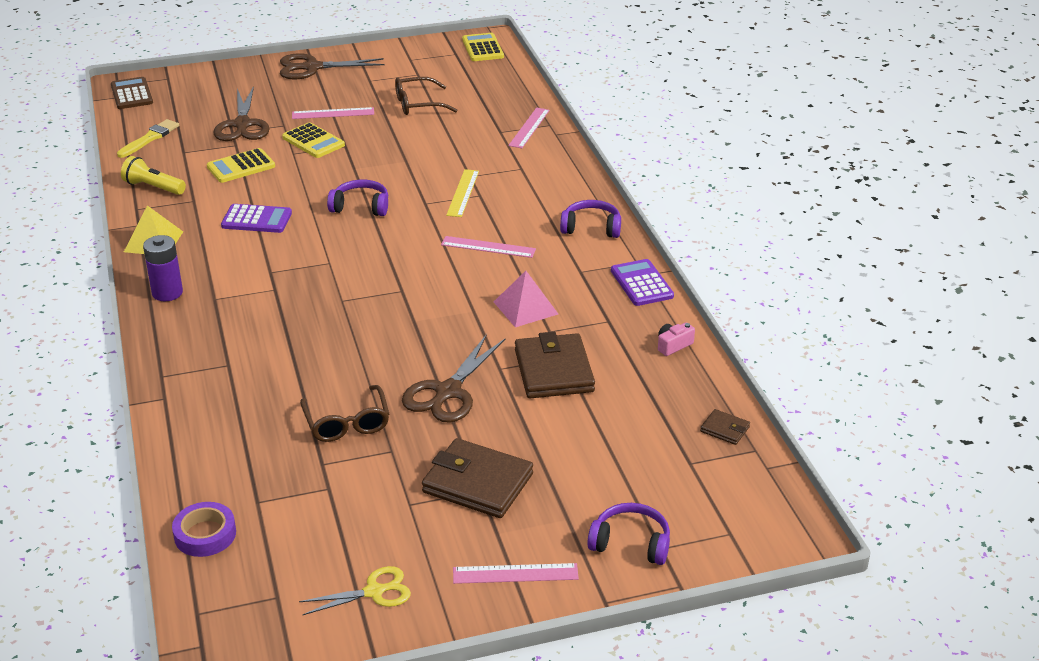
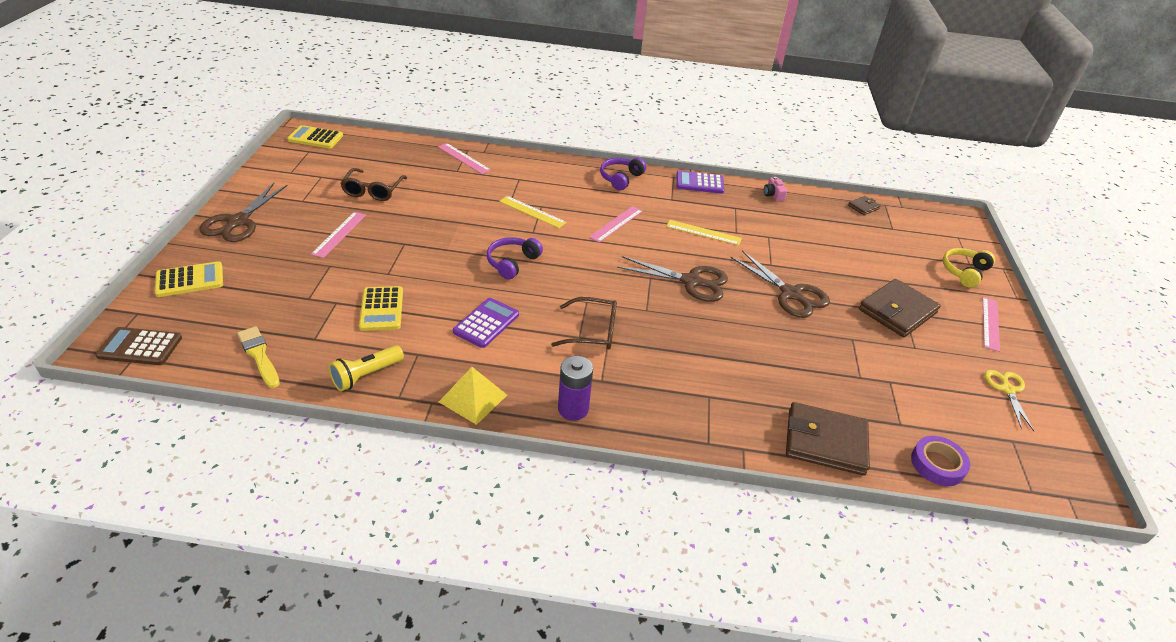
camera: 70 degrees left, 5 degrees up
(242, 125) = (301, 289): brown scissors -> brown scissors (691, 281)
(313, 141) = (378, 257): yellow calculator -> yellow calculator (190, 280)
(347, 423) = (812, 351): brown glasses -> brown glasses (592, 331)
(525, 308) = (703, 232): pink pyramid -> yellow ruler
(554, 371) = (782, 244): brown wallet -> brown wallet (825, 442)
(631, 543) = (964, 272): purple headphones -> yellow headphones

